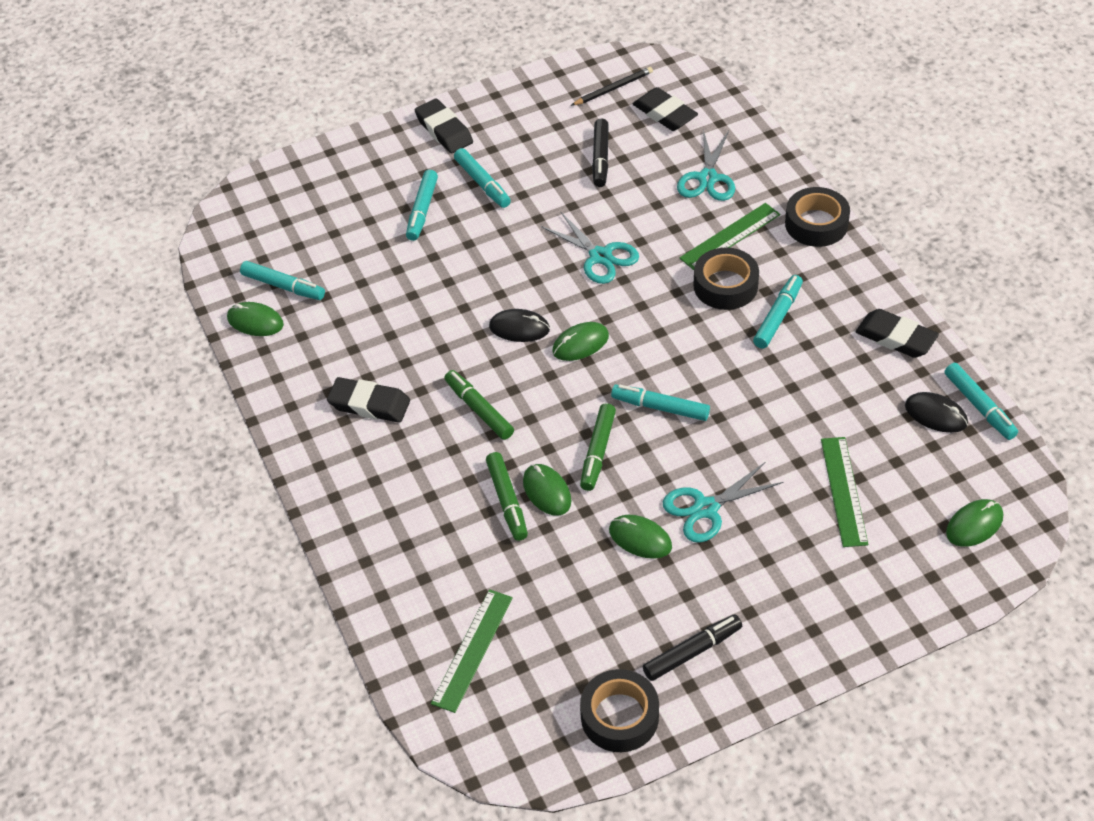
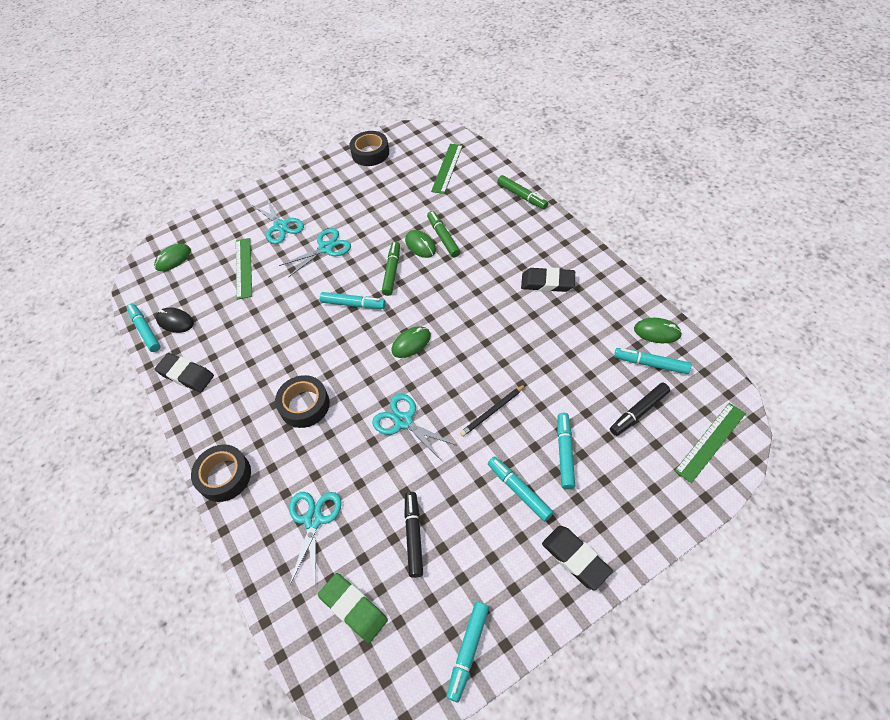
camera: 175 degrees right, 5 degrees up
(479, 409) = (473, 288): green marker -> green marker (522, 196)
(519, 328) = (457, 350): black mouse -> none
(613, 88) = (409, 645): black pencil -> black pencil (492, 411)
(640, 538) = (363, 228): green mouse -> none
(665, 114) = (353, 608): black eraser -> green eraser
(692, 652) = (335, 182): black marker -> black marker (639, 412)
(730, 236) = (297, 454): green ruler -> green ruler (710, 441)
(777, 316) = (268, 382): turquoise marker -> turquoise marker (468, 651)
(790, 564) = (280, 226): none -> turquoise scissors

